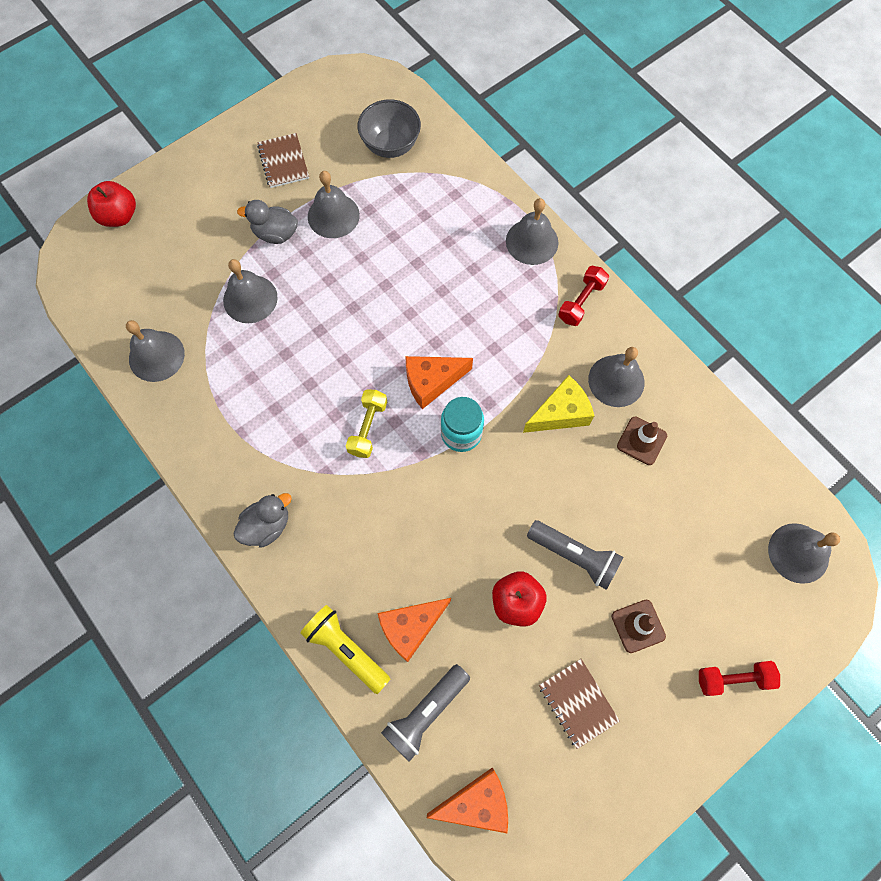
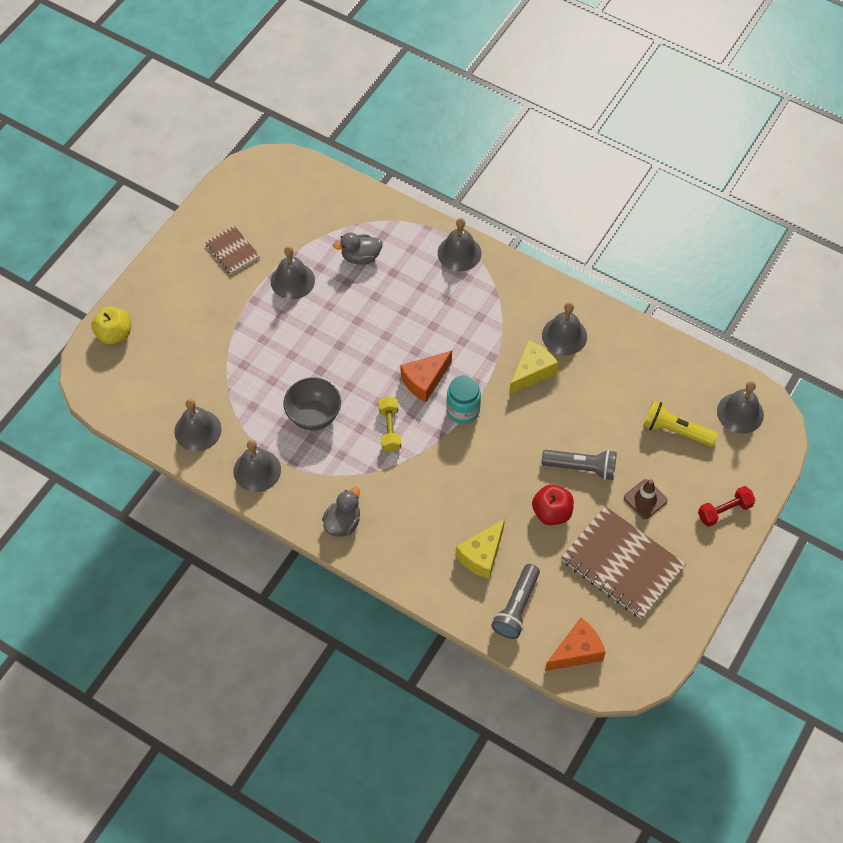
camera: 20 degrees left, 10 degrees down
(119, 216) = (114, 334): red apple -> yellow apple
(250, 299) = (253, 364): grey bell -> grey bell (257, 470)
(275, 233) = (251, 308): grey duck -> grey duck (361, 257)
(346, 649) = (440, 586): yellow flashlight -> yellow flashlight (675, 430)
(390, 146) = (315, 212): grey bowl -> grey bowl (314, 415)
(411, 627) = (482, 555): orange cheese -> yellow cheese
(578, 703) = (622, 564): brown notebook -> brown notebook, size x1.89
(581, 302) = (515, 286): red dumbbell -> none
(641, 441) = (599, 372): brown traffic cone -> none

